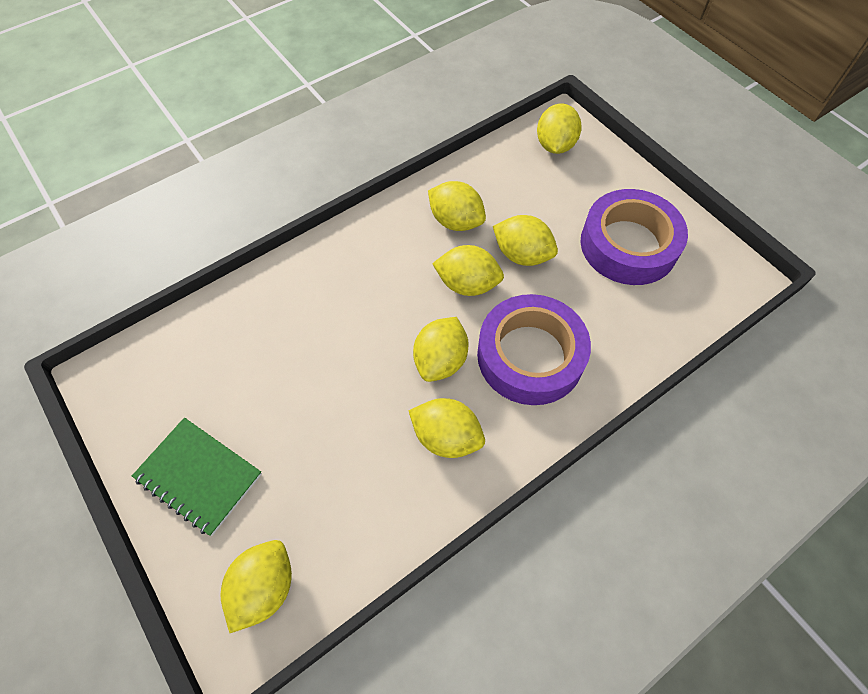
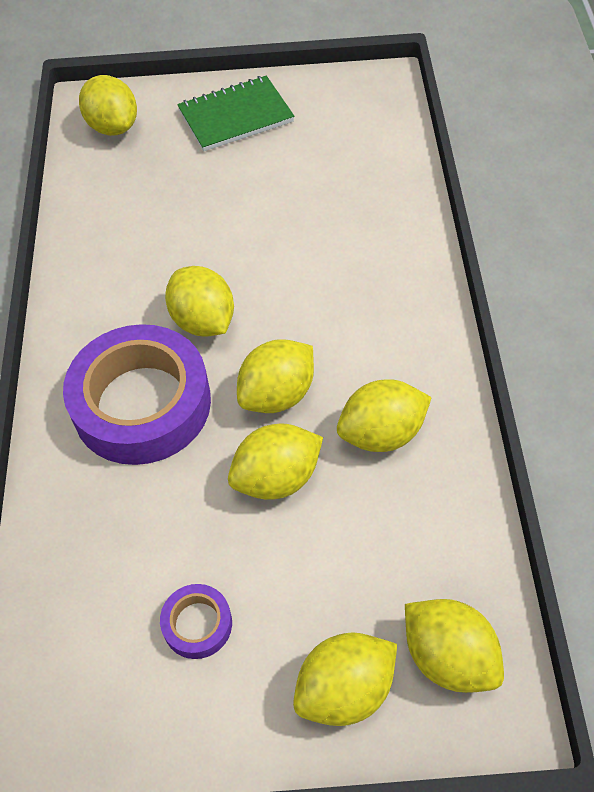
camera: 125 degrees right, 5 degrees down
(446, 437) = (122, 286): yellow lemon -> yellow lemon (345, 689)
(628, 245) = (197, 624): purple tape -> purple tape, size x0.43

